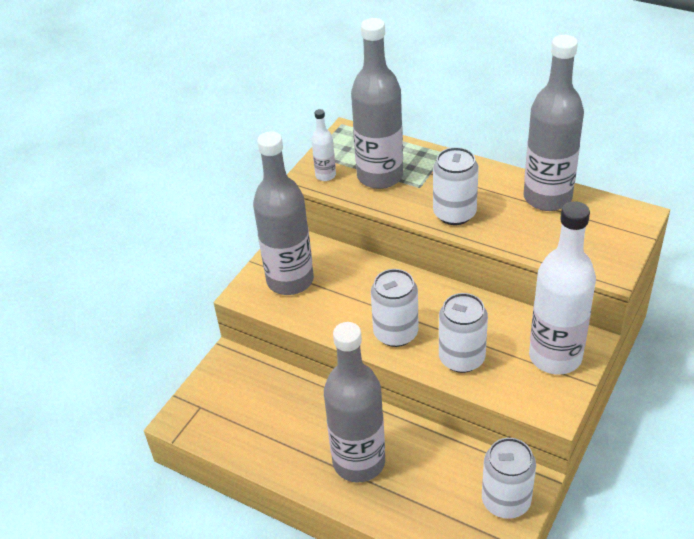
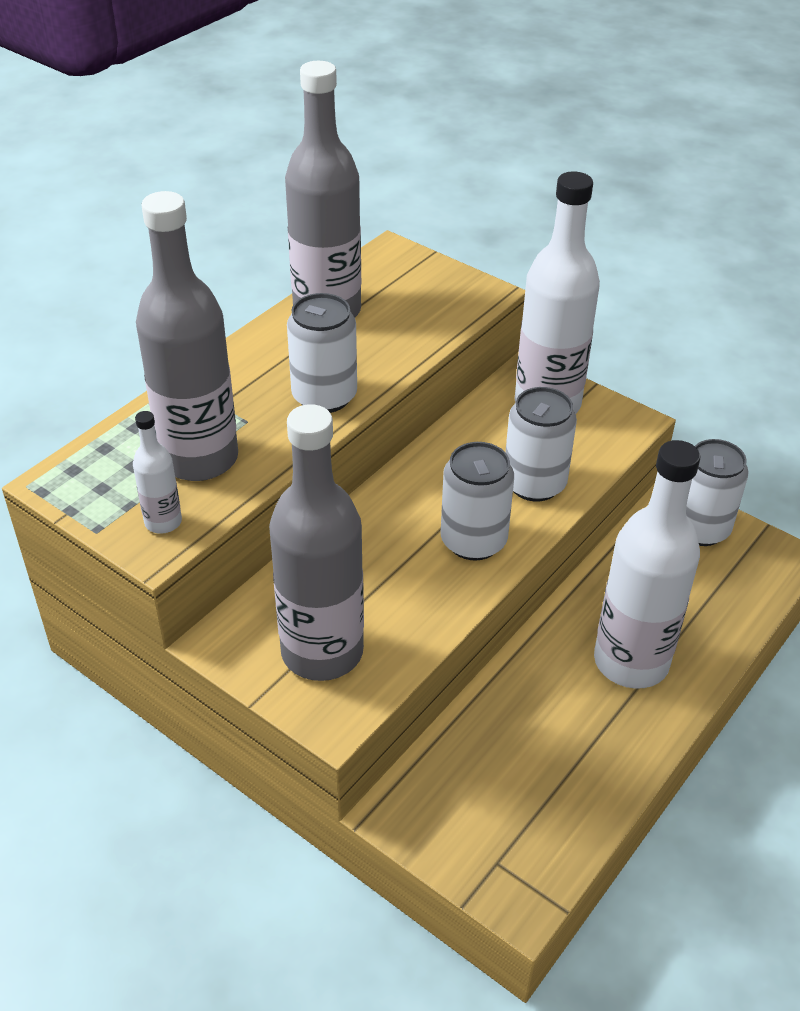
camera: 85 degrees left, 0 degrees up
(359, 462) = (631, 662): grey bottle -> white bottle

